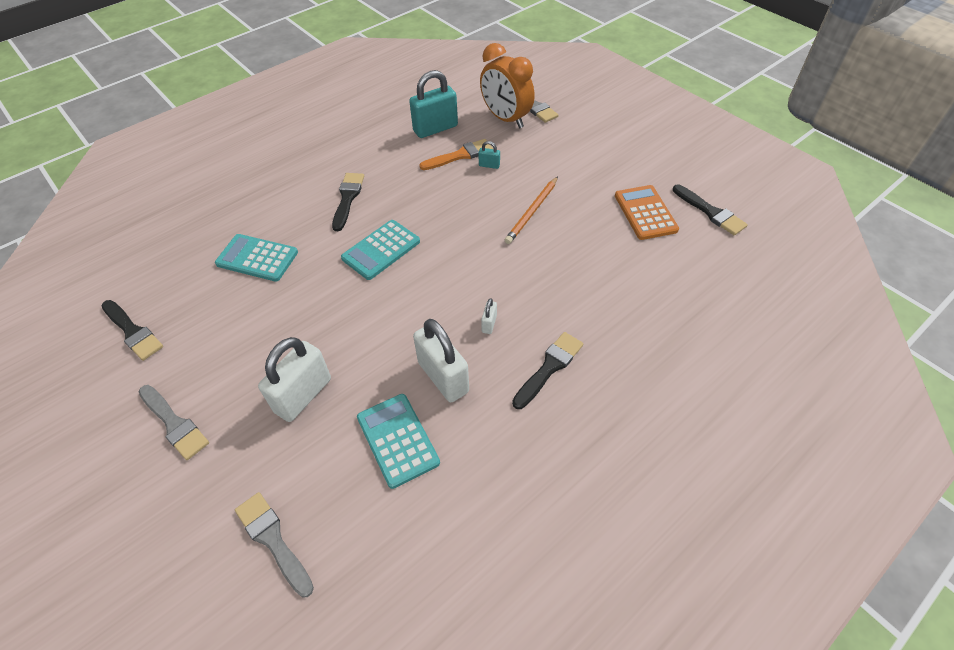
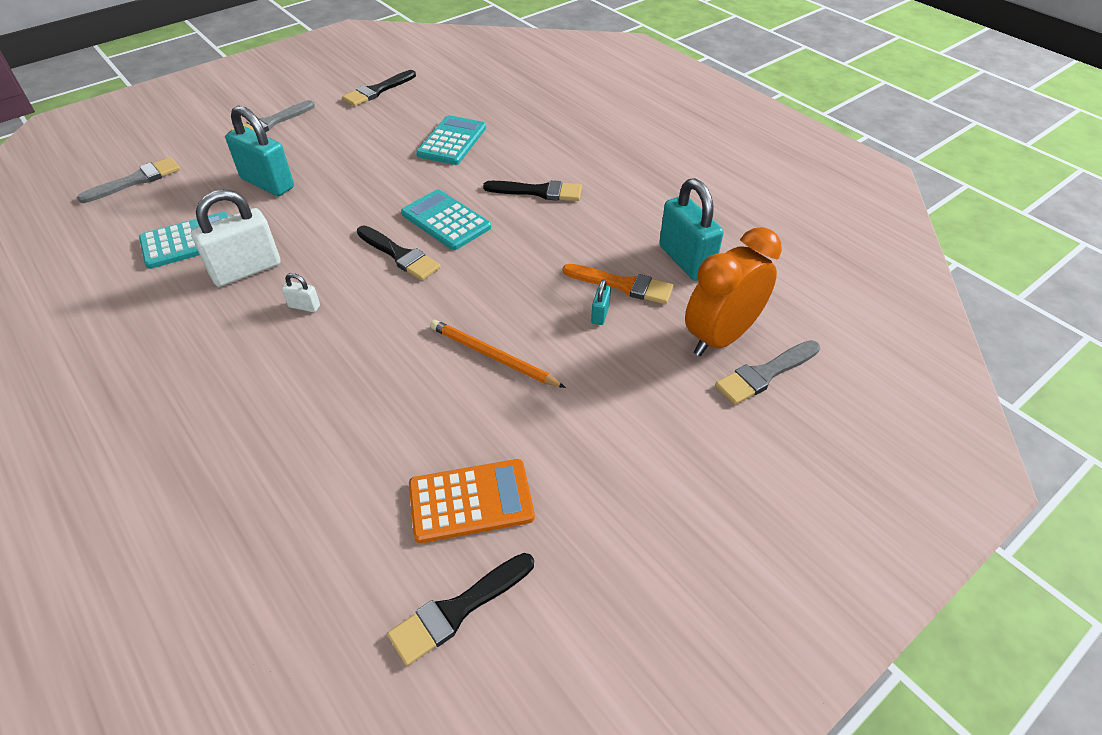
camera: 90 degrees right, 5 degrees down
(303, 395) = (267, 183): white padlock -> turquoise padlock
(460, 155) = (623, 285): orange brush -> orange brush turned 45 degrees counterclockwise
(549, 367) = (220, 355): black brush -> black brush (400, 255)

